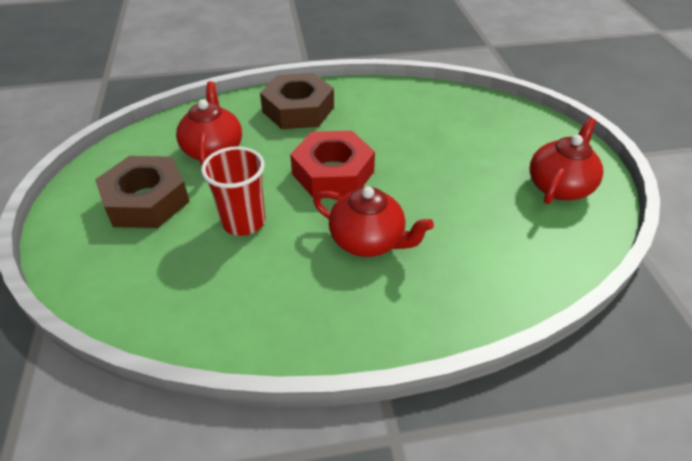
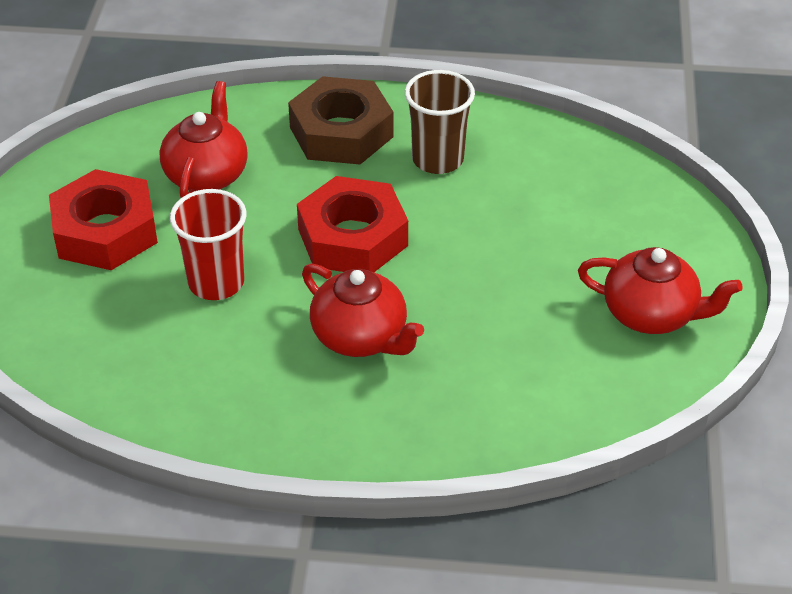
camera: 15 degrees right, 0 degrees up
(146, 200) = (105, 231): brown nut -> red nut
(369, 115) = (437, 159): none -> brown cup
(559, 186) = (651, 314): red teapot -> red teapot turned 60 degrees clockwise

